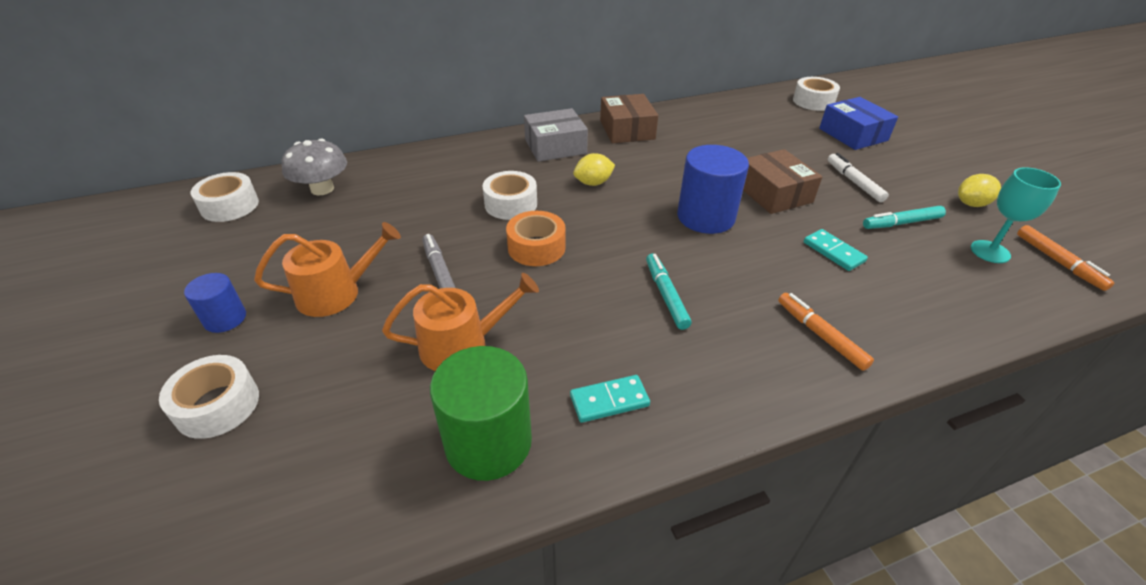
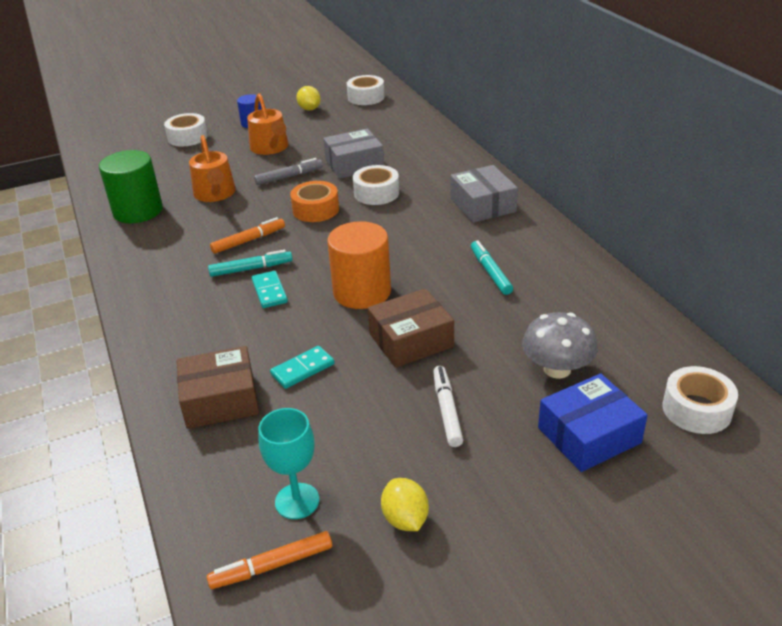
camera: 90 degrees right, 5 degrees down
(322, 189) = (391, 120): grey mushroom -> grey mushroom (557, 369)
(431, 218) = (354, 164): none -> grey box
(593, 183) = (416, 229): yellow lemon -> yellow lemon (309, 109)
(609, 400) = (154, 247): turquoise domino -> turquoise domino (269, 291)
(627, 130) = (534, 244): brown box -> brown box (220, 400)
(705, 217) = (362, 292): blue cylinder -> orange cylinder
(820, 335) = (190, 344): orange marker -> orange marker (248, 240)
(854, 182) = (446, 410): white marker -> white marker turned 75 degrees counterclockwise
(901, 223) = (356, 434): turquoise marker -> turquoise marker (490, 272)

